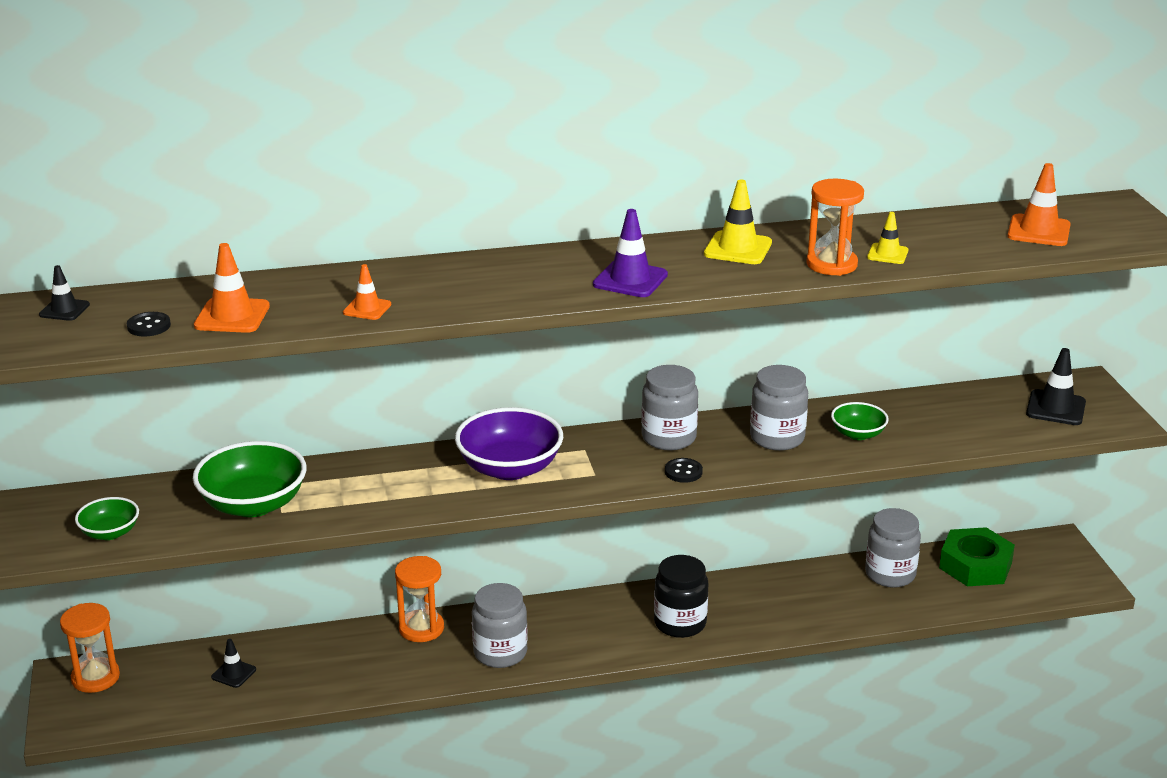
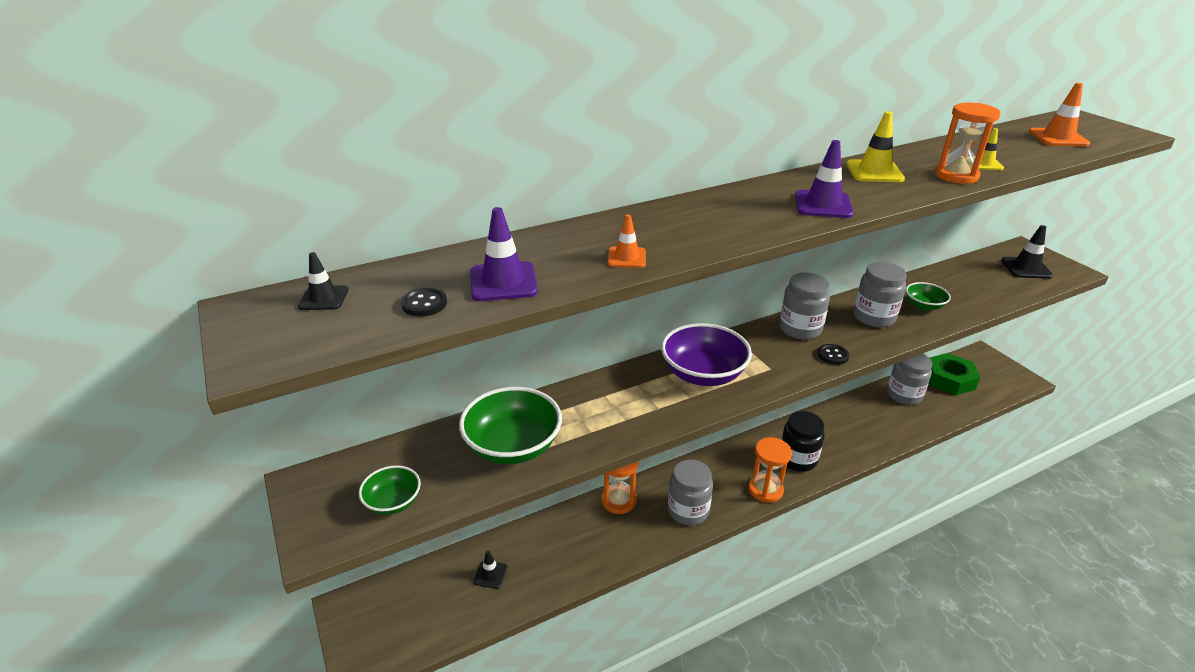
camera: 15 degrees left, 5 degrees up
(95, 678) = (373, 605): orange hourglass -> orange hourglass (765, 490)
(232, 316) = (503, 282): orange traffic cone -> purple traffic cone

